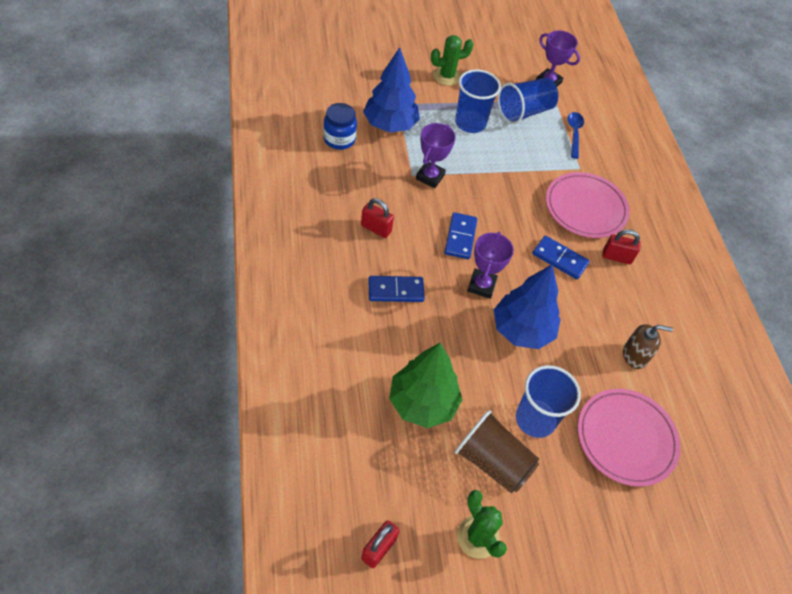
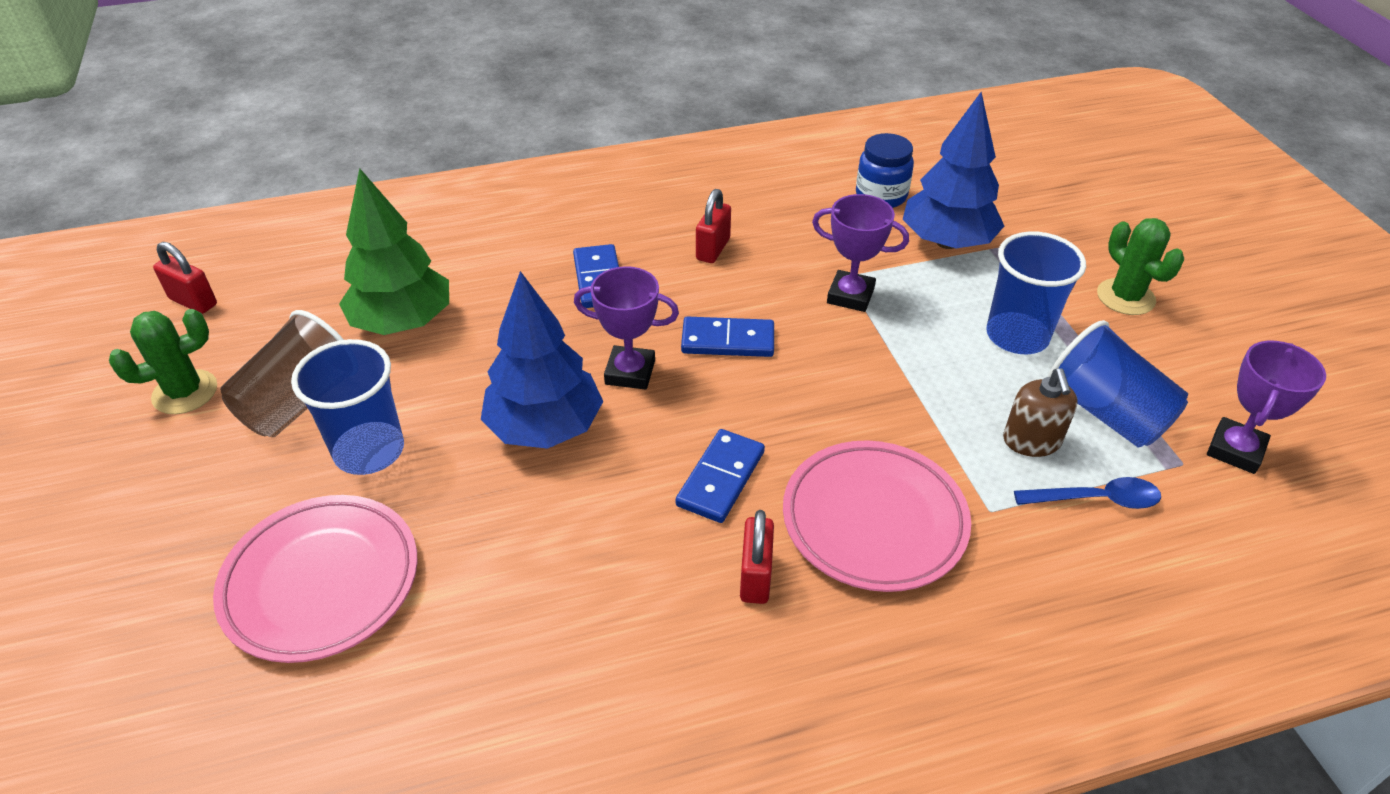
camera: 90 degrees right, 10 degrees down
(635, 355) = (505, 603): brown soap dispenser -> brown soap dispenser (1031, 441)

